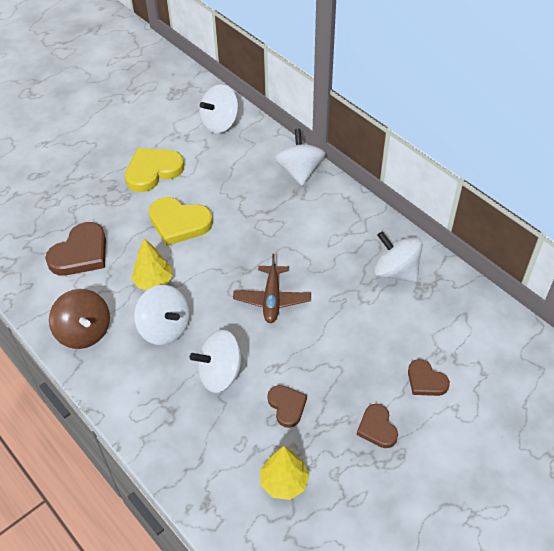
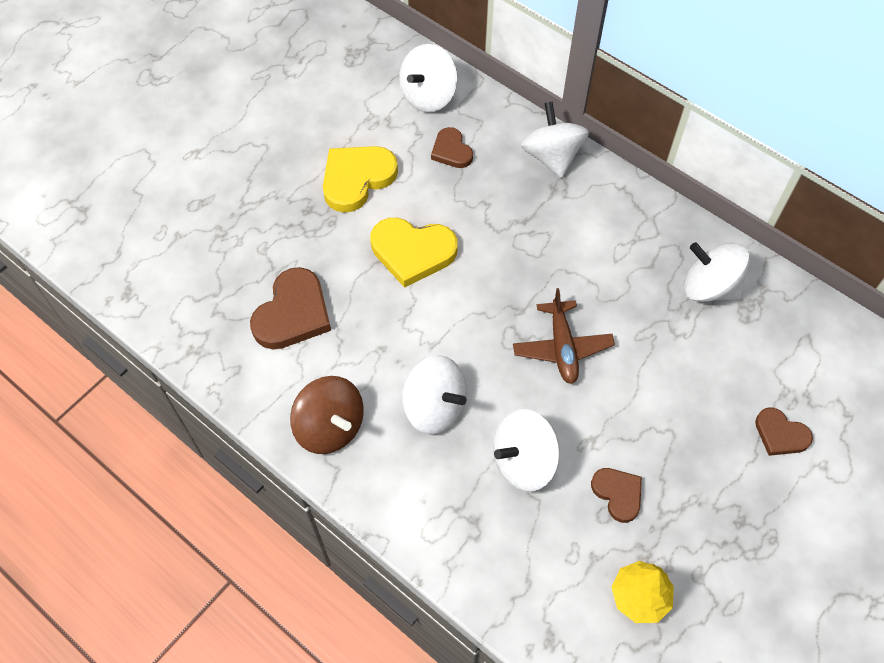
camera: 10 degrees left, 10 degrees up
(153, 282) = (402, 342): yellow tree -> none
(377, 428) = (736, 507): brown heart -> brown heart (451, 151)

